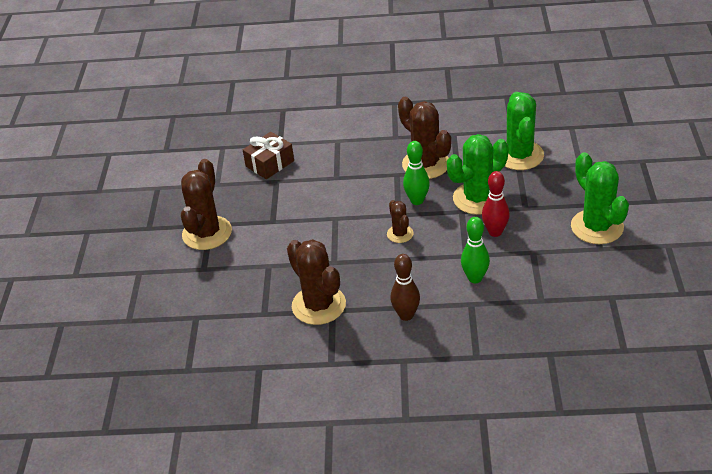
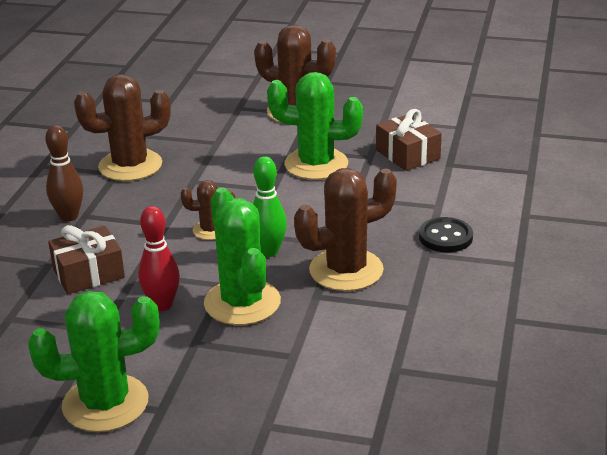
camera: 100 degrees right, 10 degrees down
(374, 132) = (445, 237): none -> black button
(475, 278) = (88, 273): green bowling pin -> brown gift
(519, 155) = (322, 363): green cactus -> green cactus (316, 164)

